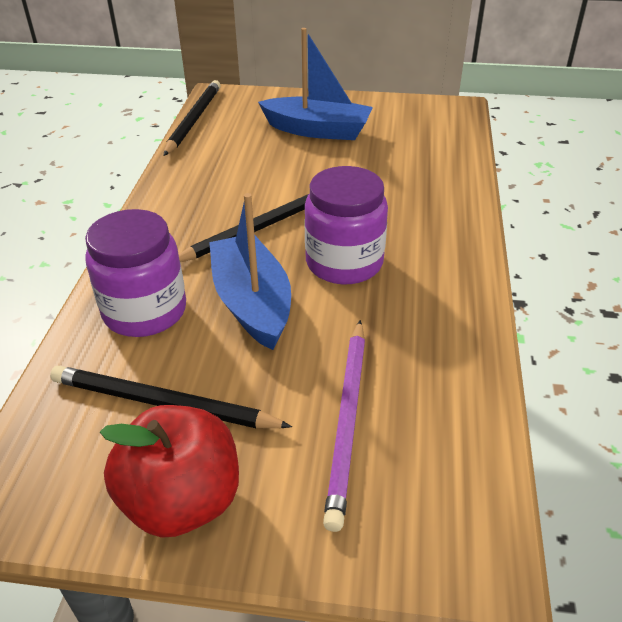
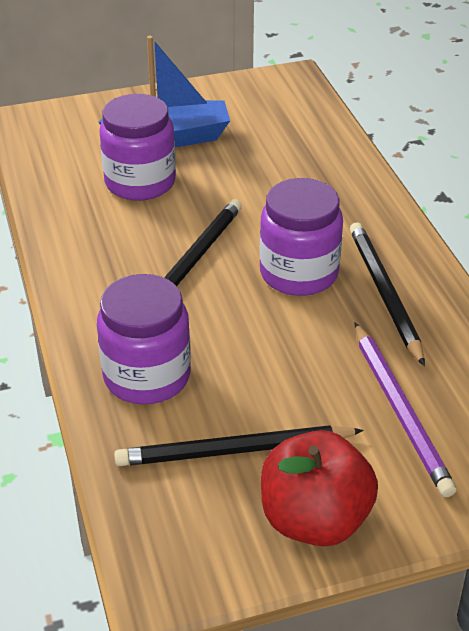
camera: 25 degrees left, 0 degrees up
(193, 120) = (23, 157): black pencil -> black pencil (384, 293)
(252, 303) = (243, 337): blue boat -> none
(267, 157) = (140, 182): none -> purple jar

